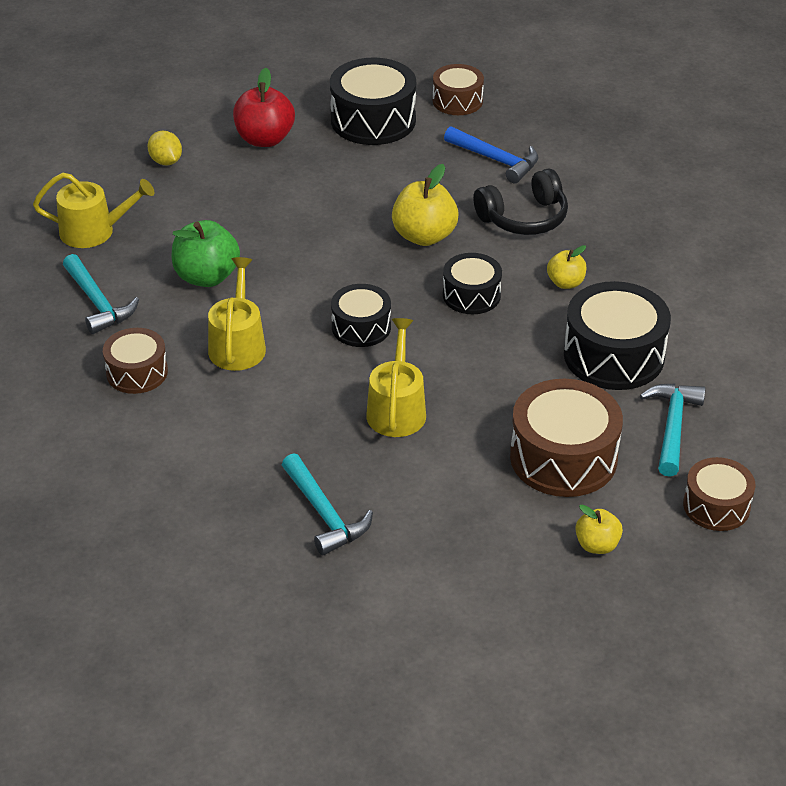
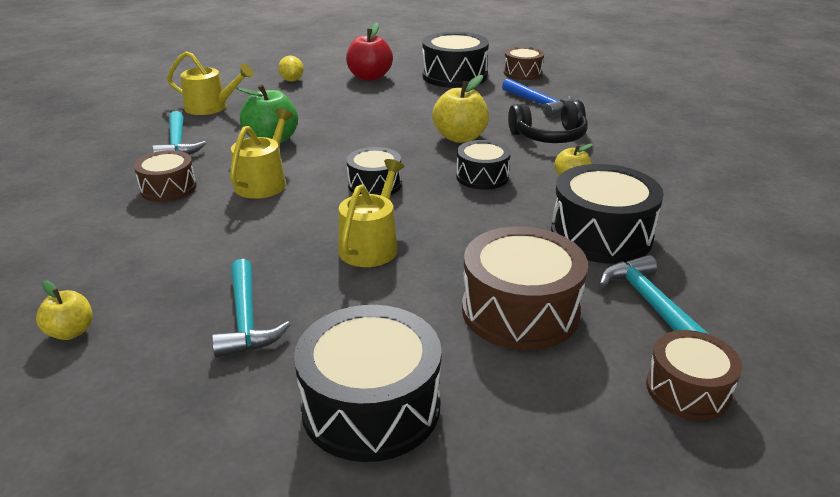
camera: 15 degrees right, 10 degrees down
(474, 571) = (371, 406): none -> black drum
(597, 545) = (528, 406): yellow apple -> yellow apple (71, 332)
(672, 427) = (649, 302): turquoise hammer -> turquoise hammer turned 45 degrees counterclockwise

